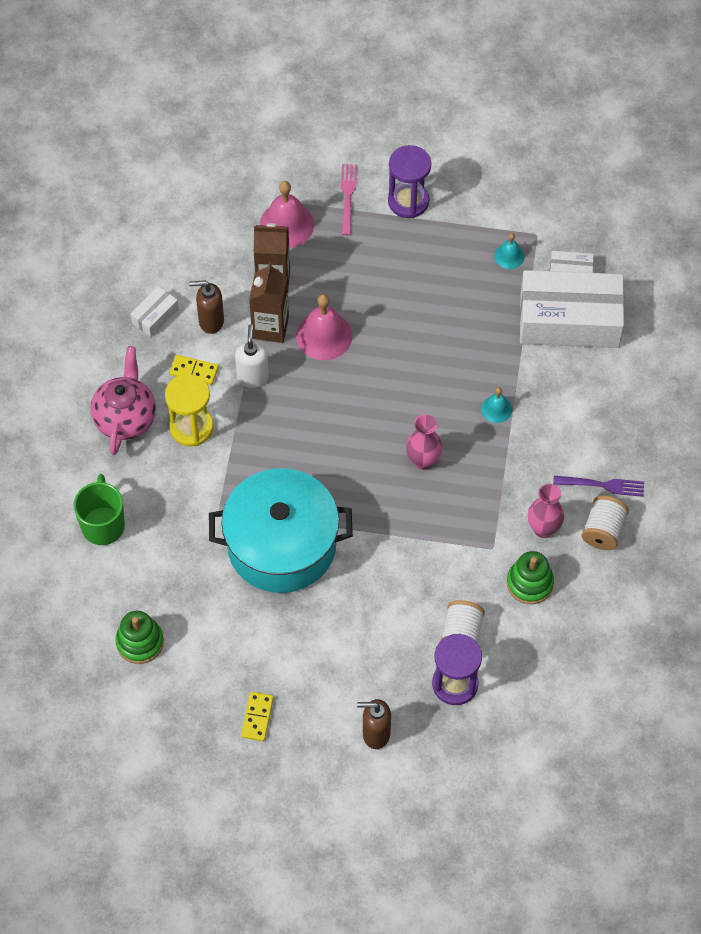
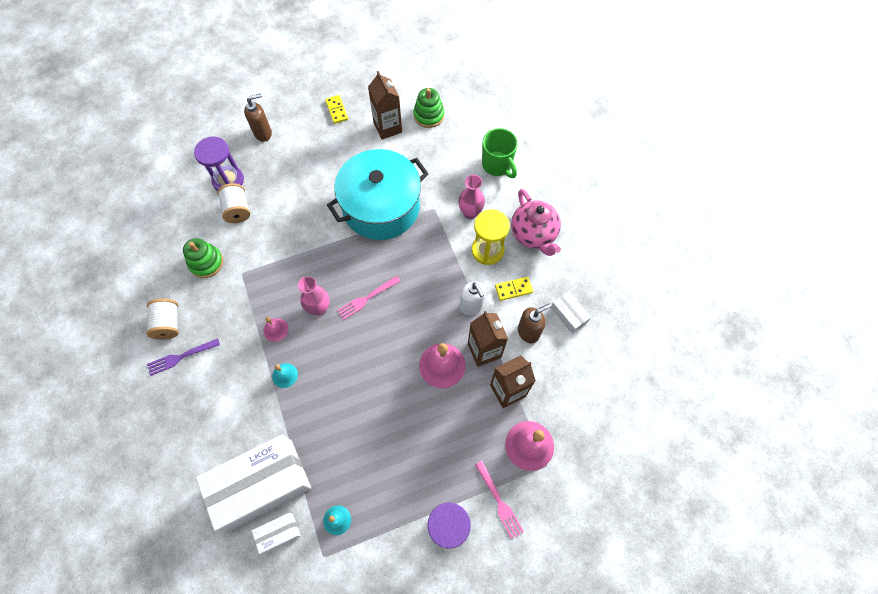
camera: 150 degrees right, 5 degrees up
(155, 316) = (569, 315): white box -> white box turned 45 degrees counterclockwise
(205, 653) = (387, 127): none -> brown carton
(363, 444) = (367, 298): none -> pink fork
(483, 462) = (276, 329): none -> pink bell
(543, 529) = (212, 303): pink vase -> pink vase (470, 213)

